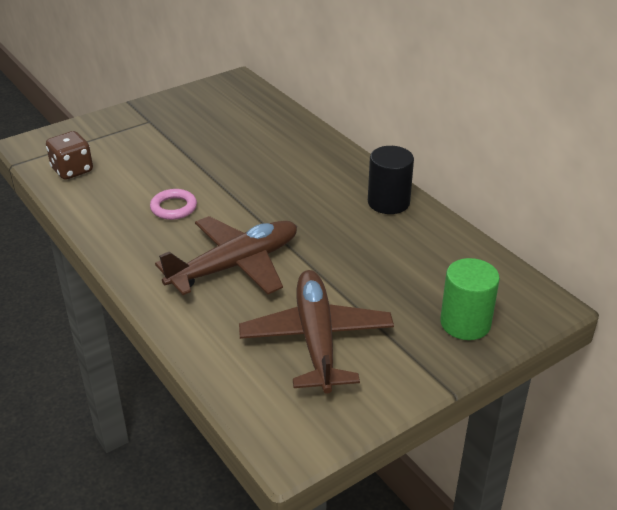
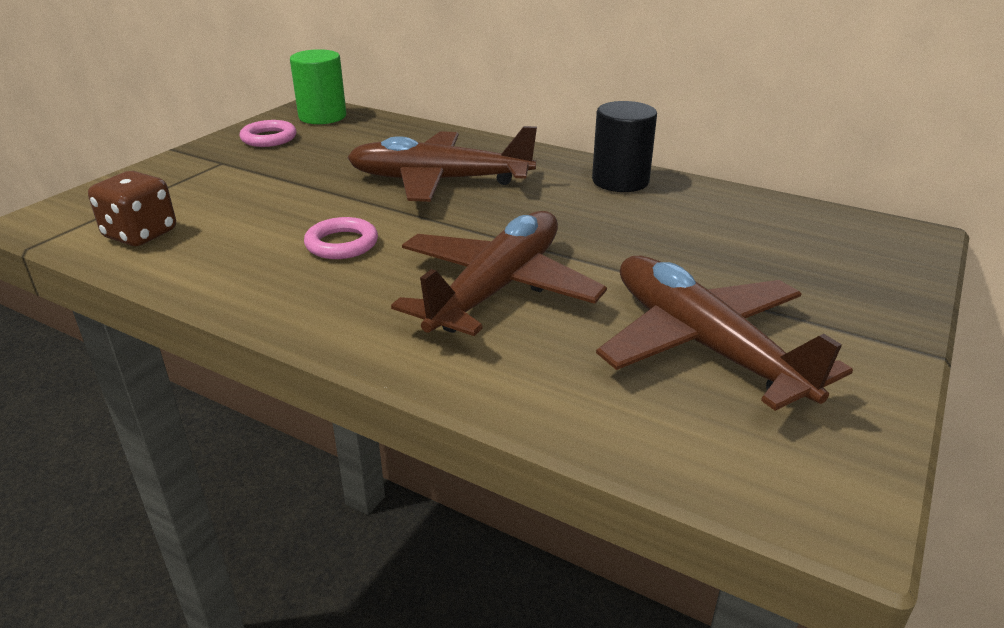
camera: 25 degrees left, 5 degrees down
(190, 105) = (269, 138): none -> pink ring
(269, 171) = (440, 181): none -> brown plane
(465, 323) = (855, 276): green cylinder -> green cylinder (322, 117)

